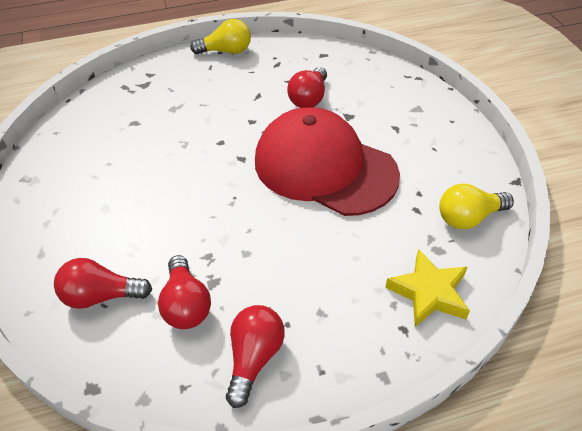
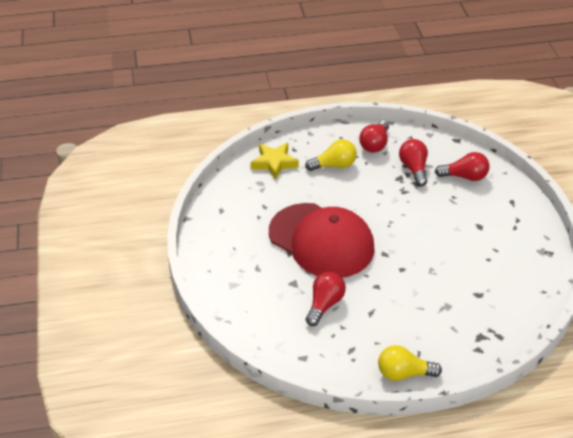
camera: 175 degrees left, 5 degrees down
(468, 217) = (232, 199): yellow light bulb -> yellow light bulb (334, 165)

